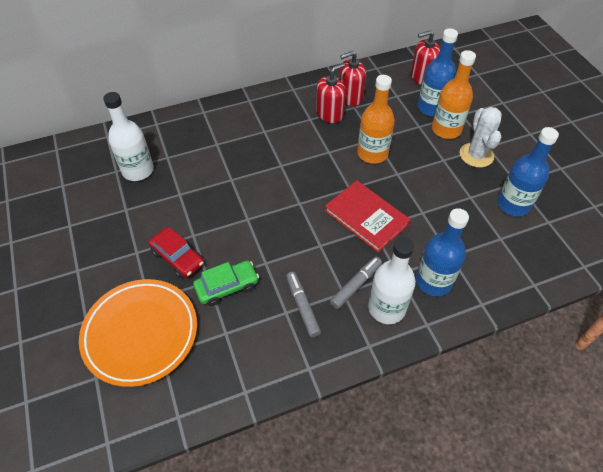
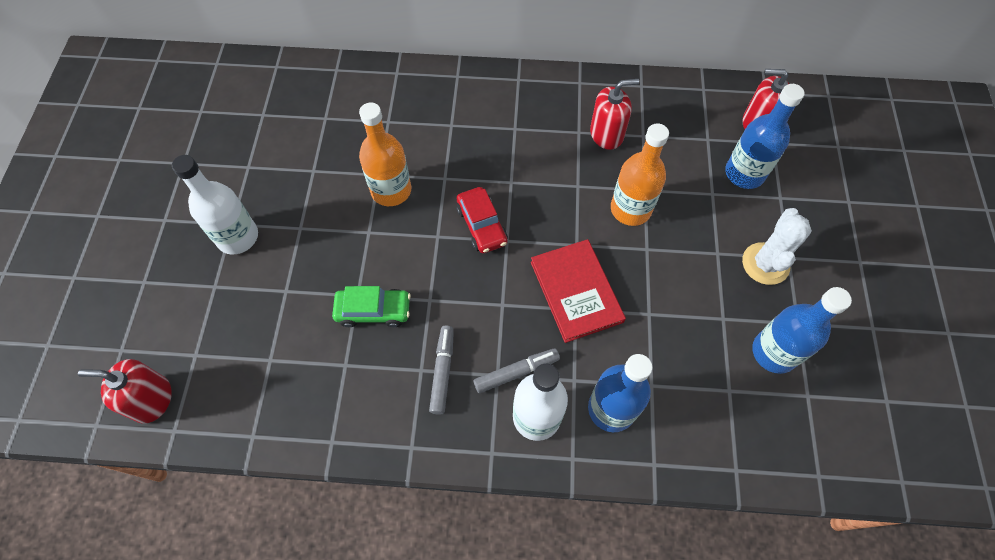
camera: 25 degrees right, 10 degrees up
(138, 170) = (348, 126): white bottle -> white bottle (237, 237)
(141, 334) = (260, 326): orange plate -> none
(178, 257) = (339, 253): red car -> red car (482, 225)
(350, 97) = (645, 119): red soap dispenser -> red soap dispenser (152, 399)
(446, 130) = (746, 212): orange bottle -> orange bottle (391, 190)

